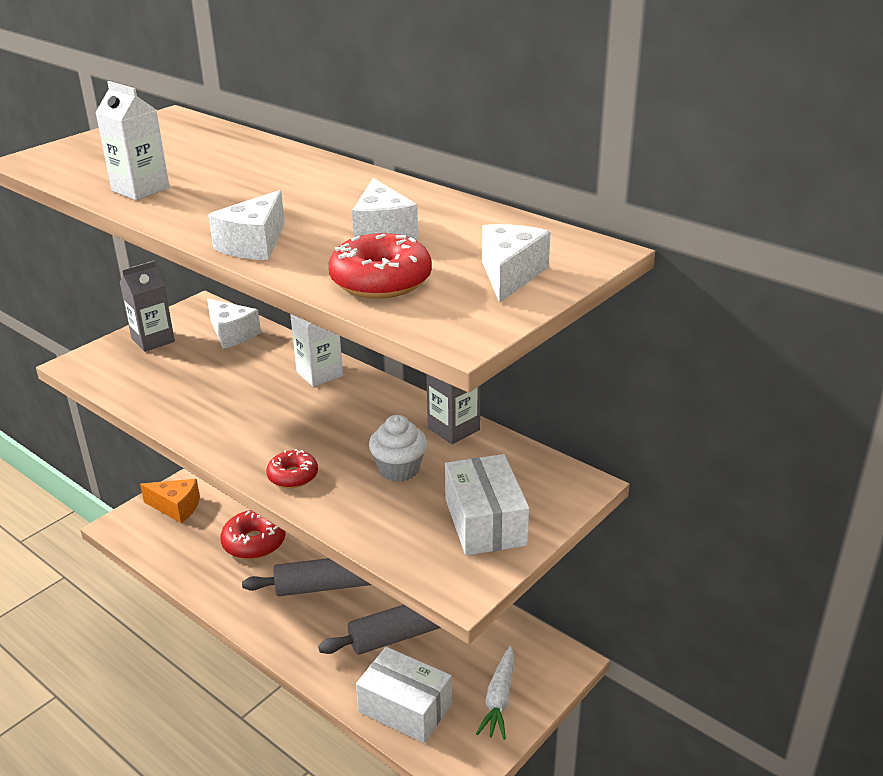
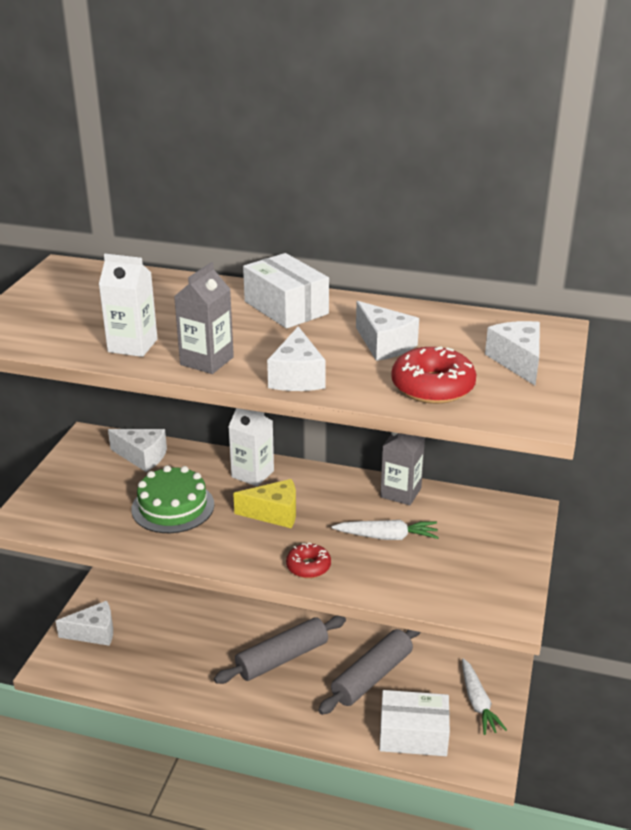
camera: 25 degrees left, 0 degrees up
(153, 340) = (72, 480): grey carton -> grey carton (207, 361)
(176, 507) = (94, 633): orange cheese -> white cheese
(218, 386) = (173, 507): none -> green cake
(254, 542) = (190, 642): red donut -> none
(306, 416) = (274, 513): none -> yellow cheese
(399, 469) = (387, 537): white cupcake -> white carrot
(485, 522) = (485, 559): white box -> white box (286, 308)

